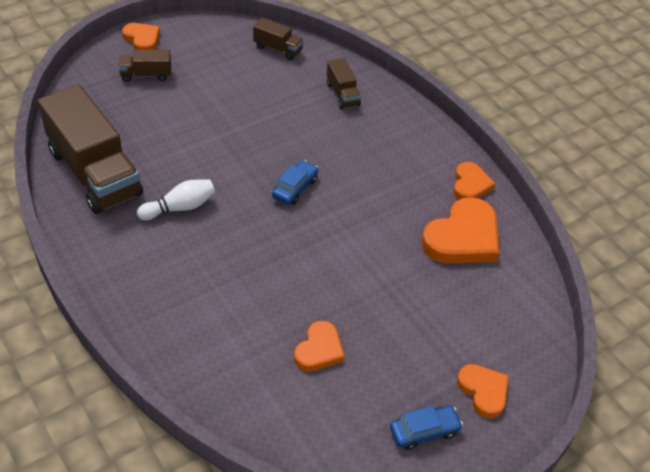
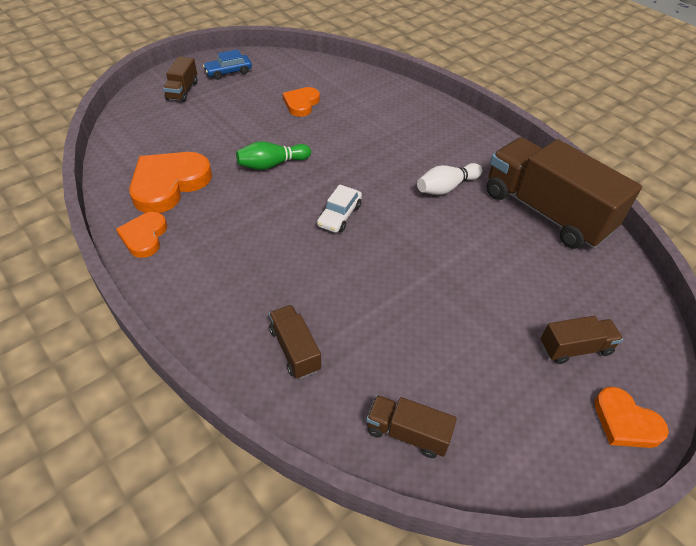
camera: 175 degrees right, 0 degrees up
(295, 188) = (339, 215): blue car -> white car
(358, 253) = (272, 164): none -> green bowling pin
(483, 391) = (182, 90): orange heart -> brown truck

